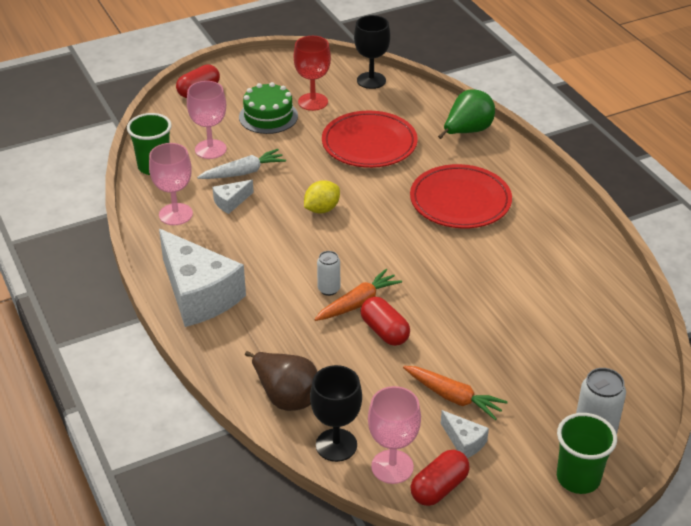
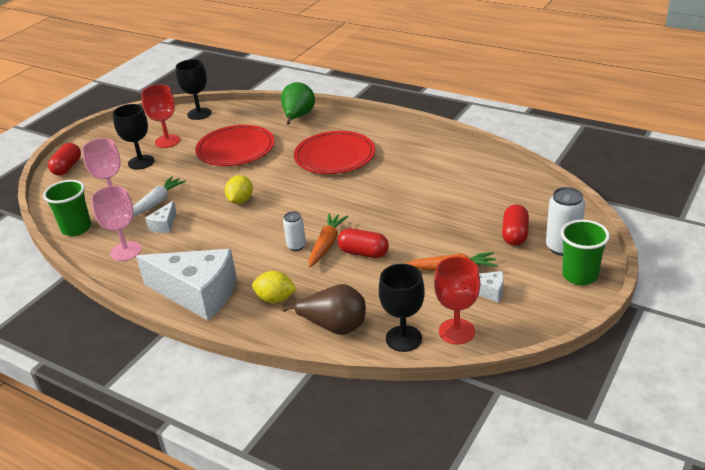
camera: 30 degrees left, 5 degrees down
(260, 337) = (275, 299): none -> yellow lemon
(268, 116) = (141, 162): green cake -> black goblet
(392, 467) = (456, 331): pink goblet -> red goblet
(439, 488) = (501, 327): red capsule -> red capsule (514, 234)

